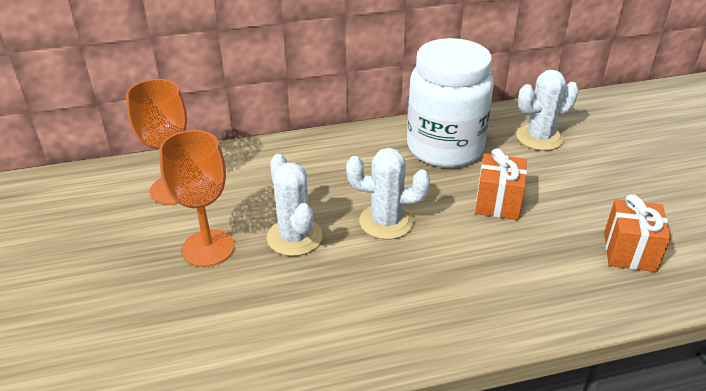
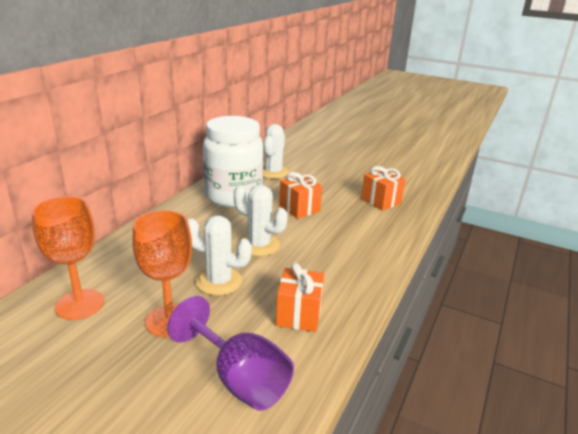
camera: 50 degrees left, 10 degrees down
(182, 340) = (239, 379): none -> purple goblet
(311, 321) = (299, 314): none -> orange gift
(386, 221) = (259, 245): white cactus -> white cactus turned 75 degrees clockwise

